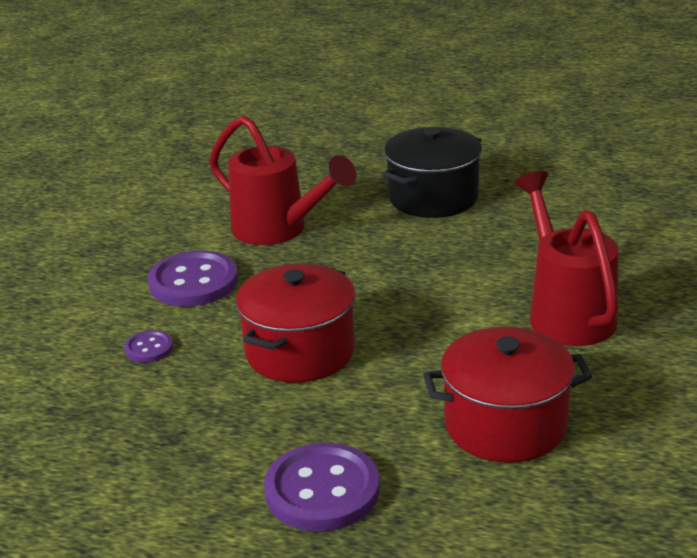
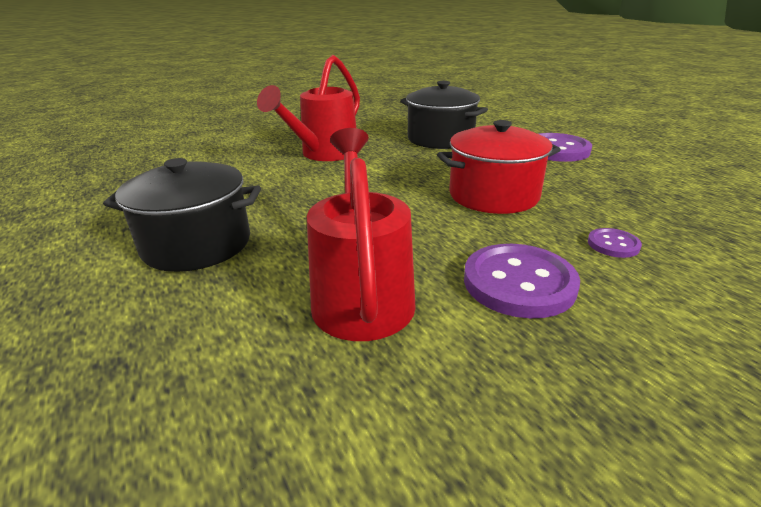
camera: 135 degrees left, 0 degrees up
(506, 425) = (440, 139): red pot -> black pot

